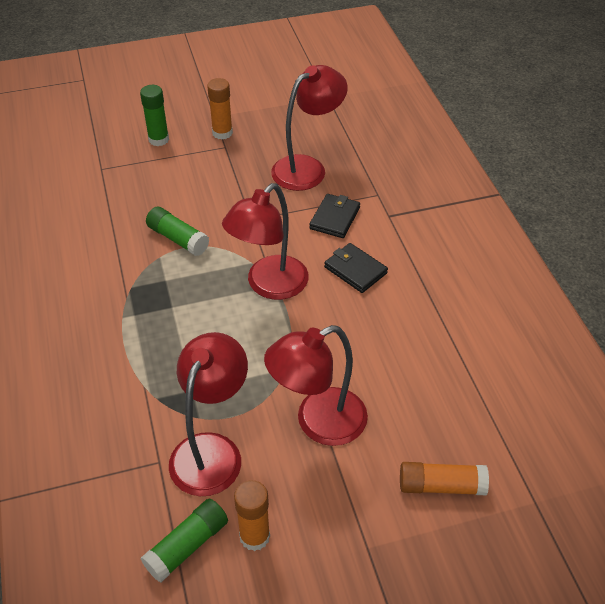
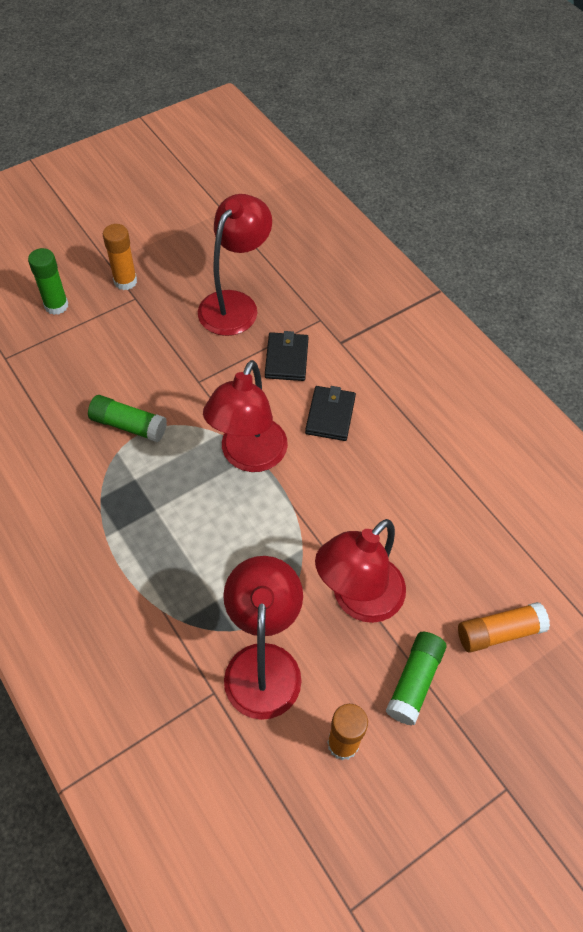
camera: 20 degrees left, 10 degrees up
(187, 546) = (280, 776): green glue stick -> green glue stick (414, 681)
(355, 270) = (330, 415): black wallet -> black wallet turned 75 degrees clockwise

